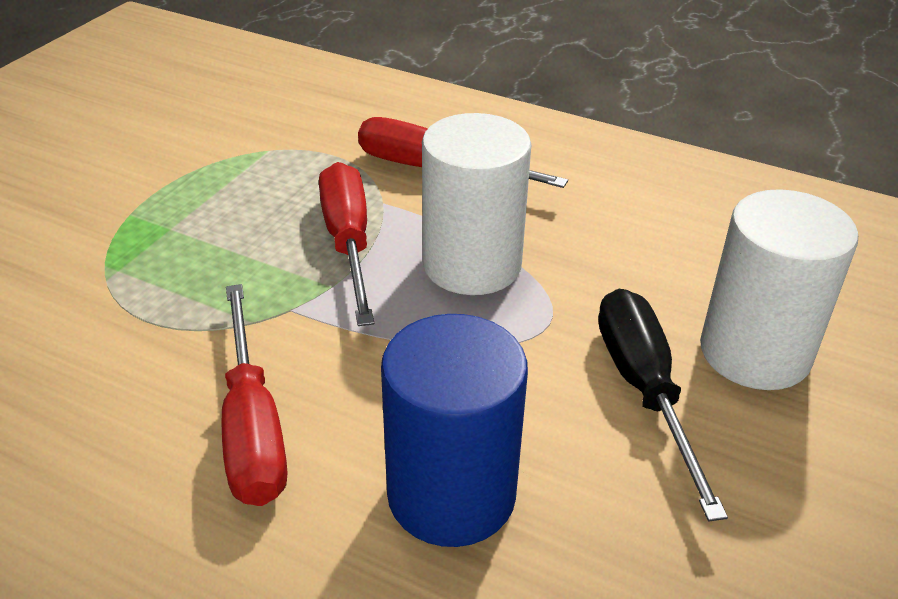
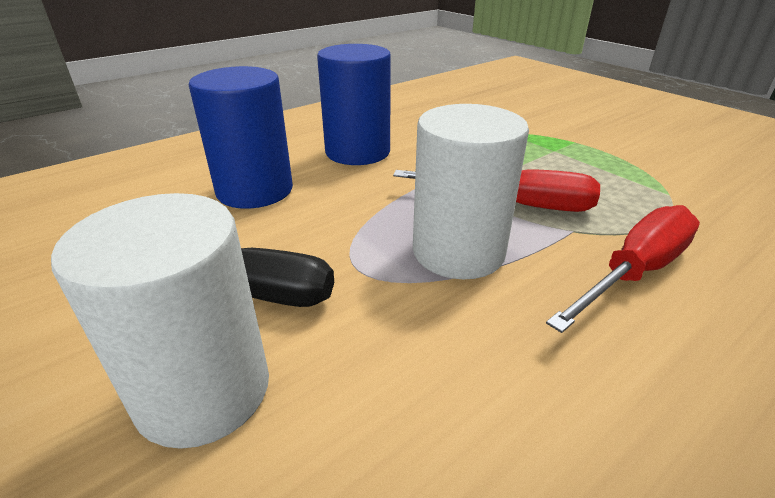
camera: 115 degrees right, 5 degrees down
(252, 427) = (357, 152): red screwdriver -> blue cylinder

